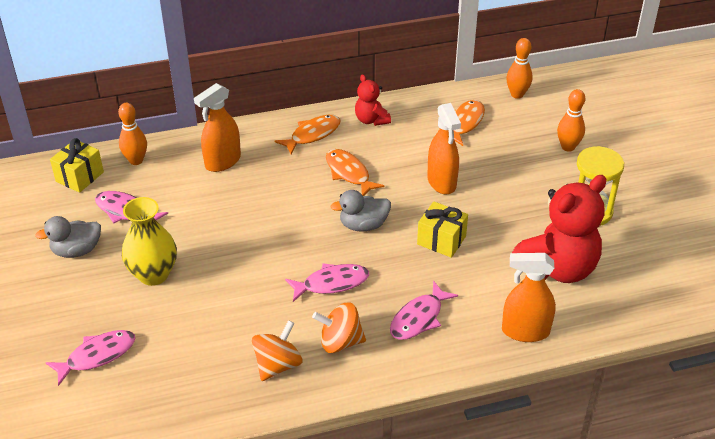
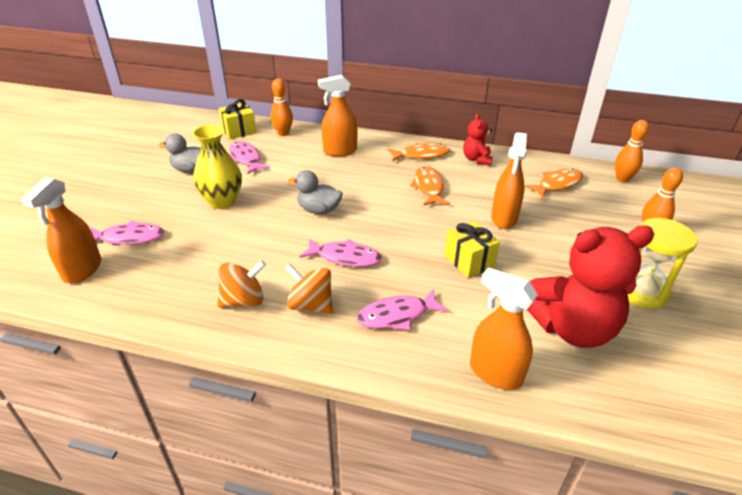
camera: 30 degrees right, 5 degrees down
(87, 408) = (82, 270): none -> orange spray bottle
(363, 225) = (409, 225): grey duck -> grey duck (318, 210)

